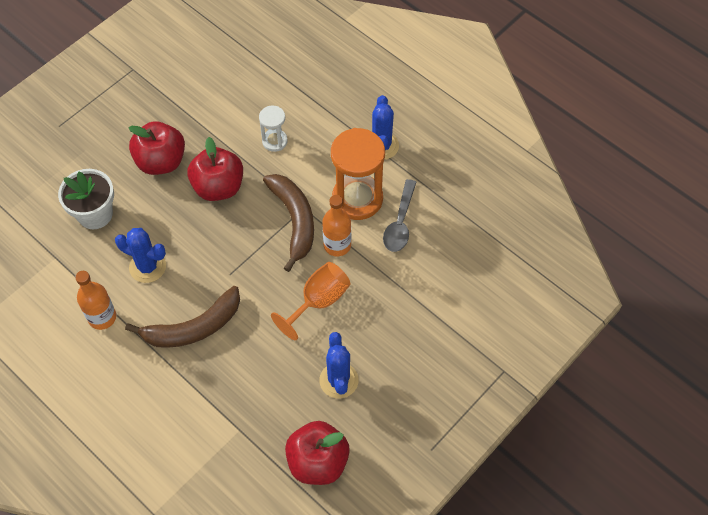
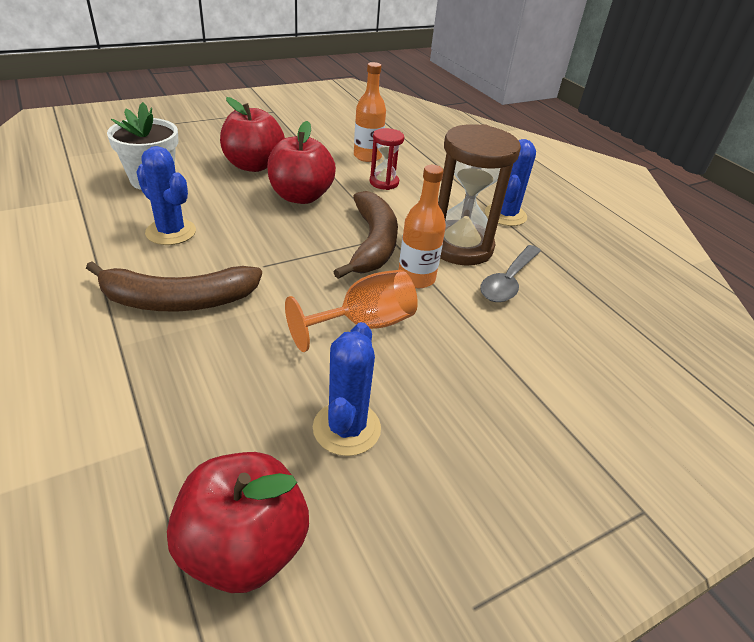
camera: 15 degrees right, 20 degrees down
(102, 317) = (76, 257): orange bottle -> orange bottle (367, 156)
(274, 141) = (384, 182): white hourglass -> red hourglass
(357, 199) = (460, 246): orange hourglass -> brown hourglass

